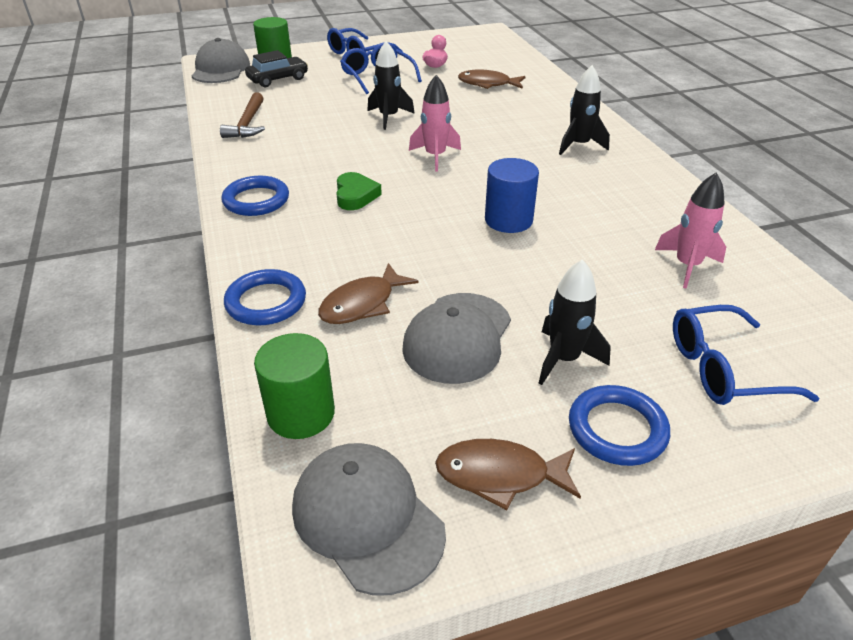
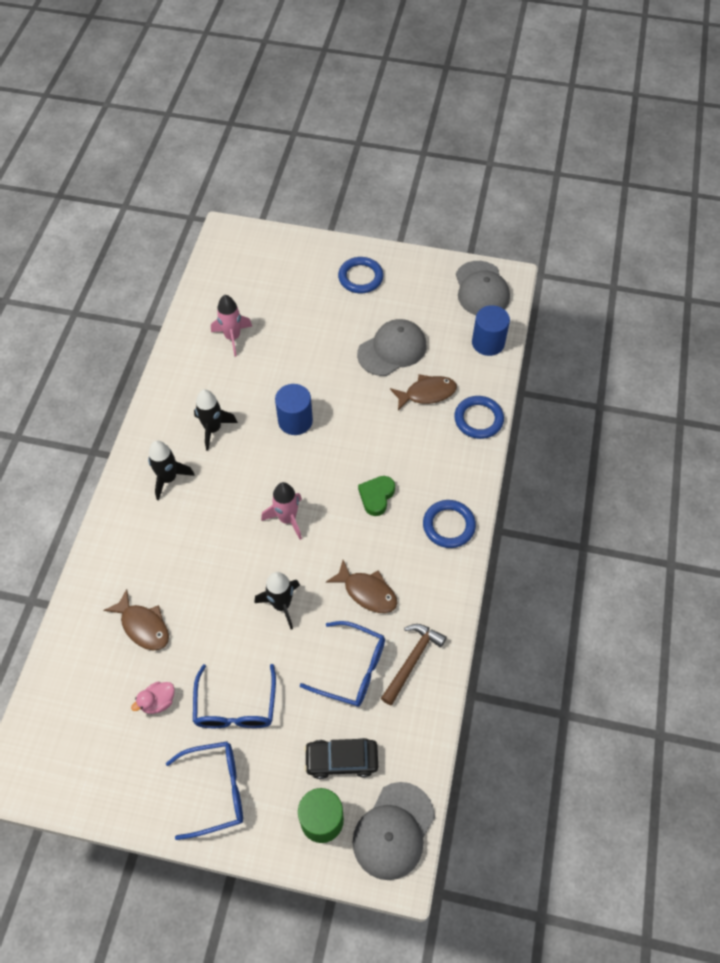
camera: 150 degrees left, 20 degrees up
(301, 413) = (488, 343): green cylinder -> blue cylinder
(500, 475) = (422, 282): brown fish -> brown fish (367, 592)
(564, 359) = (352, 316): black rocket -> black rocket (213, 429)
(724, 369) = (287, 280): blue glasses -> blue glasses (351, 669)

